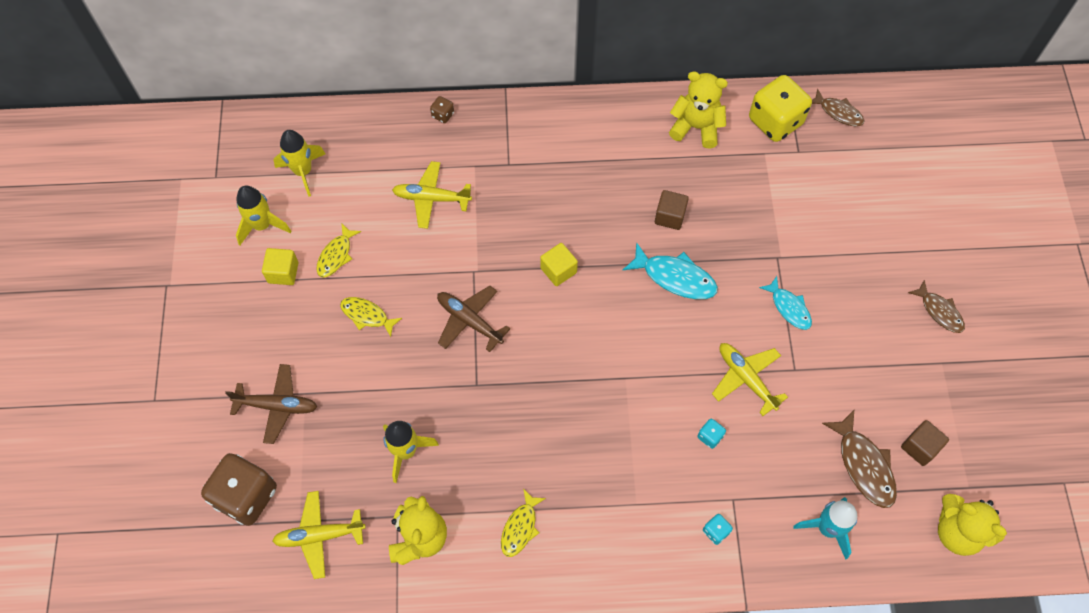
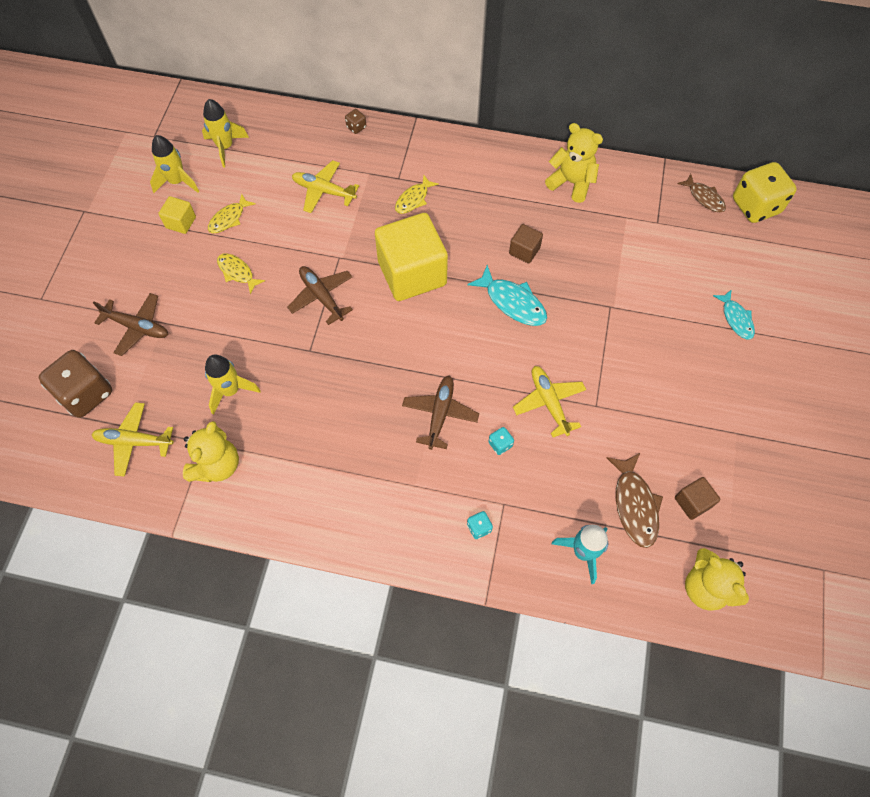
camera: 15 degrees right, 0 degrees up
(520, 527) = (306, 479): yellow fish -> yellow fish (413, 199)
(558, 270) = (412, 273): yellow cube -> yellow cube, size x2.25
(637, 420) = (440, 414): none -> brown plane
(775, 121) = (644, 193): yellow dice -> yellow dice (755, 206)
(789, 307) = (607, 351): turquoise fish -> turquoise fish (736, 318)
(939, 311) = (747, 387): brown fish -> none

